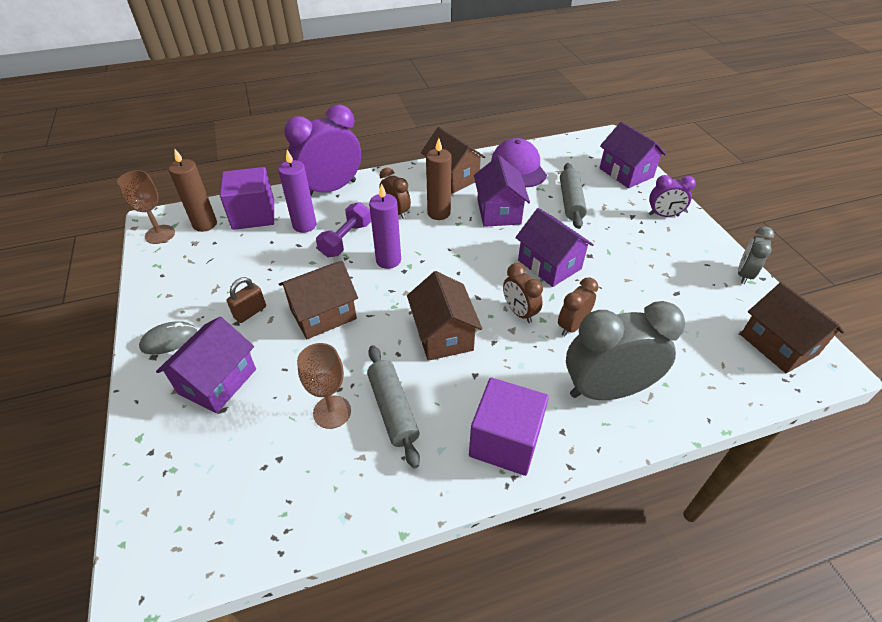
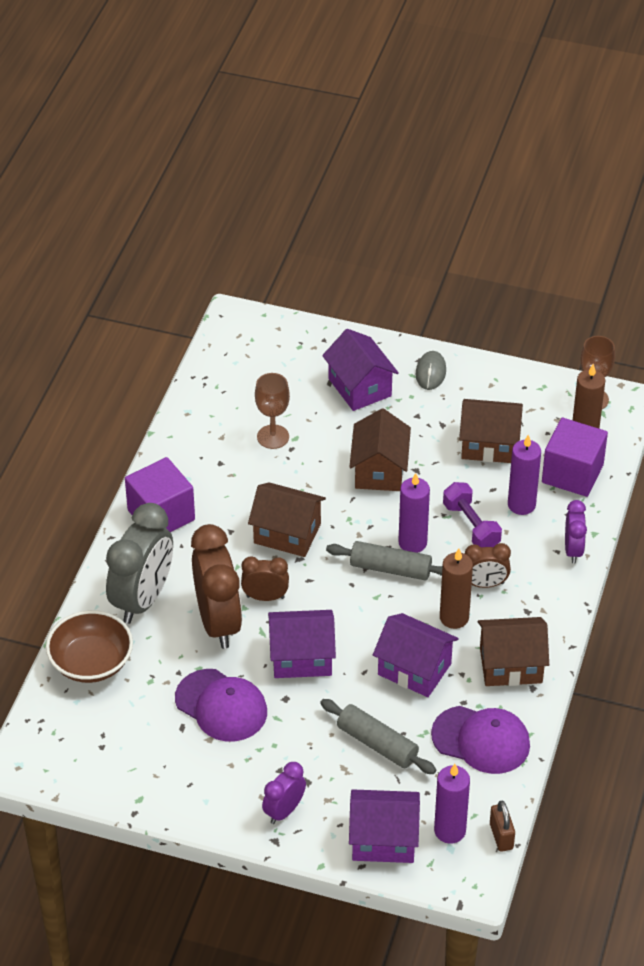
camera: 125 degrees right, 0 degrees up
(250, 312) = (422, 427): brown padlock -> brown padlock (501, 836)
(331, 189) = (573, 550): purple clock -> purple clock, size x0.52
(393, 409) = (244, 469): grey rolling pin -> grey rolling pin (390, 569)
(572, 326) = (218, 622): brown clock -> brown clock, size x1.92
(588, 155) = (450, 830): none -> purple candle
(635, 282) = (221, 706): none -> purple cap
(701, 383) = (91, 662): none -> brown bowl
(744, 274) = (152, 801): grey clock -> none
(778, 344) = (69, 748): brown house -> brown house (489, 445)

